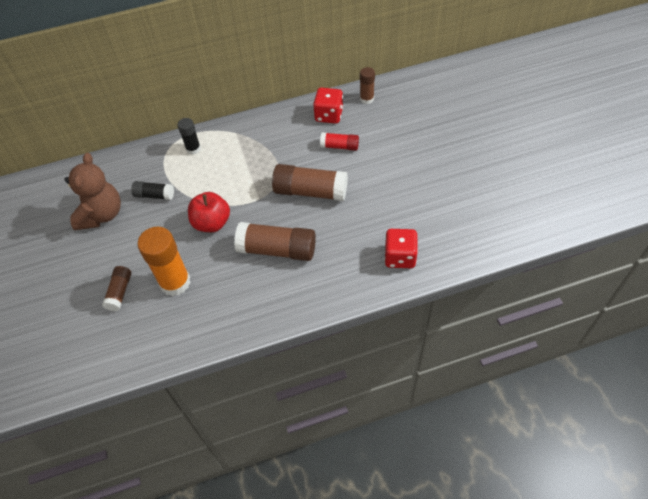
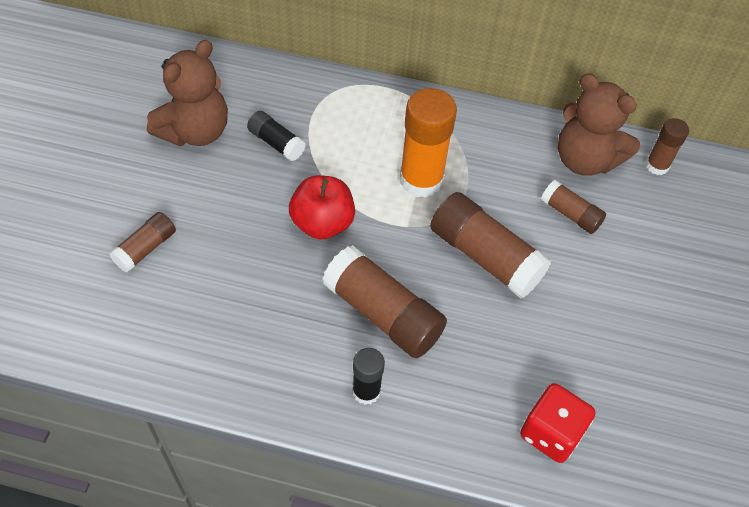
camera: 25 degrees right, 0 degrees up
(175, 282) = (221, 277): orange glue stick -> orange glue stick (421, 180)
(193, 149) = (368, 107): black glue stick -> black glue stick (366, 391)
(329, 115) = (584, 160): red dice -> brown teddy bear
(339, 146) = (570, 214): red glue stick -> brown glue stick

